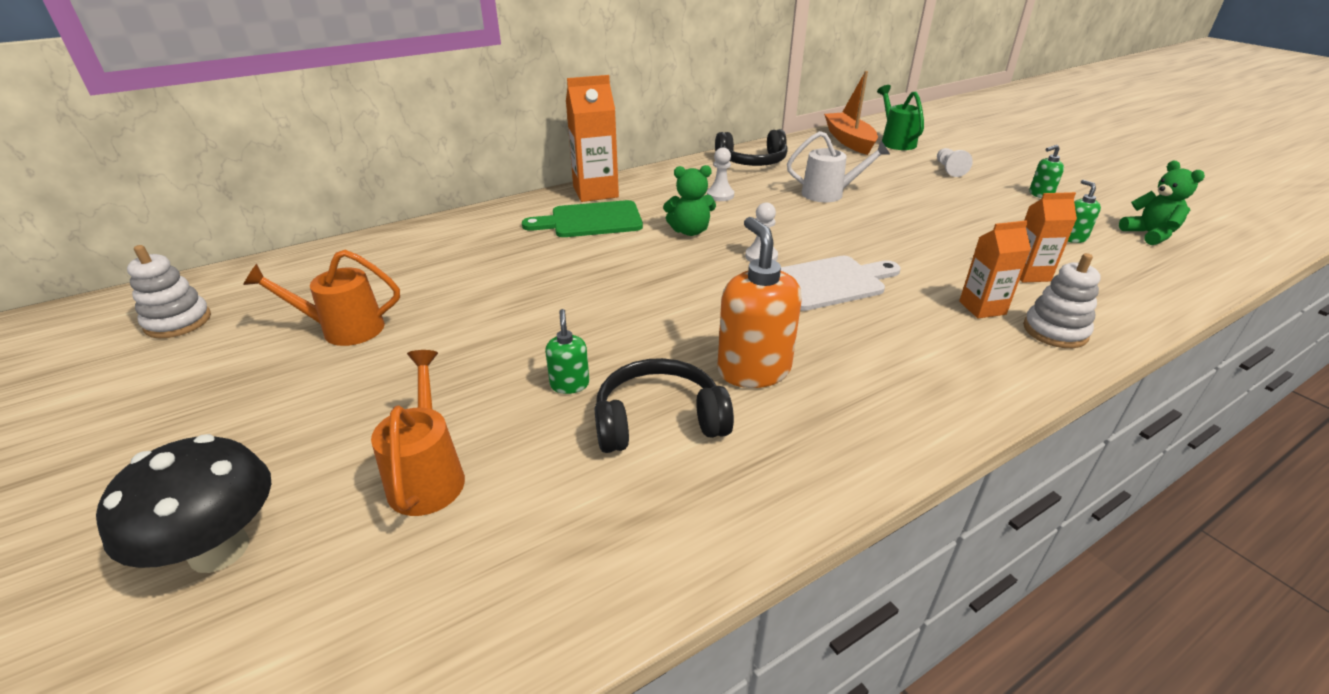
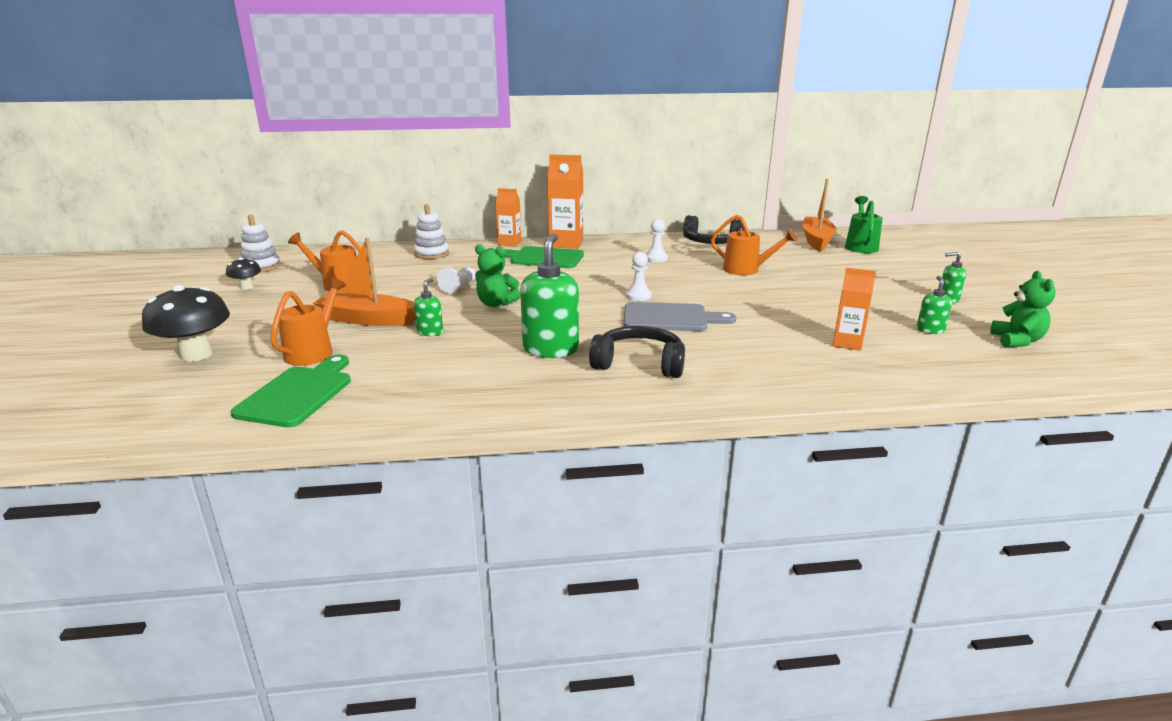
camera: 25 degrees right, 10 degrees down
(188, 371) = (247, 287): none -> black mushroom
(455, 385) = (368, 319): none -> orange boat
(486, 576) = (298, 394): none -> green cutting board
(659, 421) = (461, 358): black headphones -> black headphones (639, 364)
(690, 231) = (605, 274): green teddy bear -> green teddy bear (496, 304)
(753, 370) = (551, 349): orange soap dispenser -> green soap dispenser
(829, 194) = (746, 270): white watering can -> orange watering can
(830, 282) = (670, 318): white cutting board -> grey cutting board
(949, 169) = (883, 270): white pawn -> white pawn (459, 287)
(982, 308) = (772, 353): orange carton -> orange carton (509, 243)
(1055, 331) = (813, 377): white stacking toy -> white stacking toy (431, 254)

